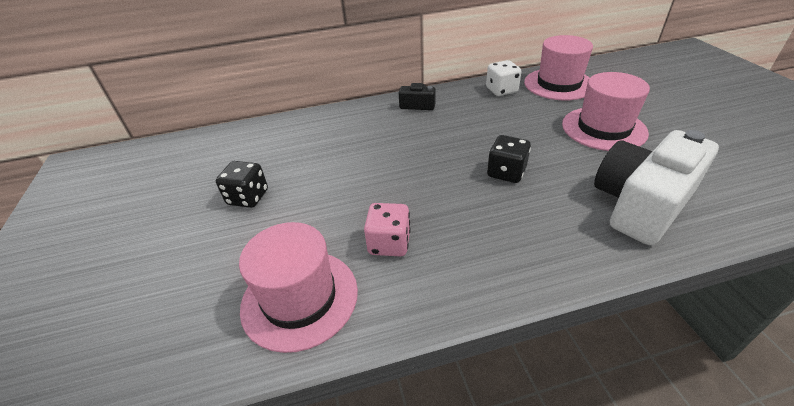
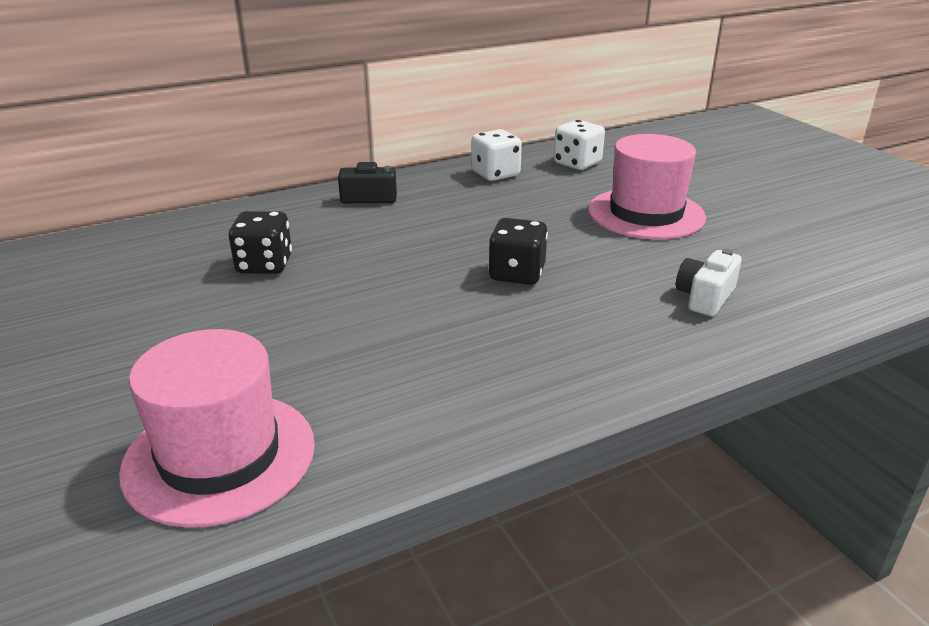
camera: 15 degrees left, 10 degrees down
(248, 197) = (102, 335): black dice -> black dice (264, 265)
(389, 243) = (353, 374): pink dice -> none
(558, 84) = (577, 163): pink hat -> white dice
(640, 204) = (705, 297): white camera -> white camera, size x0.46

